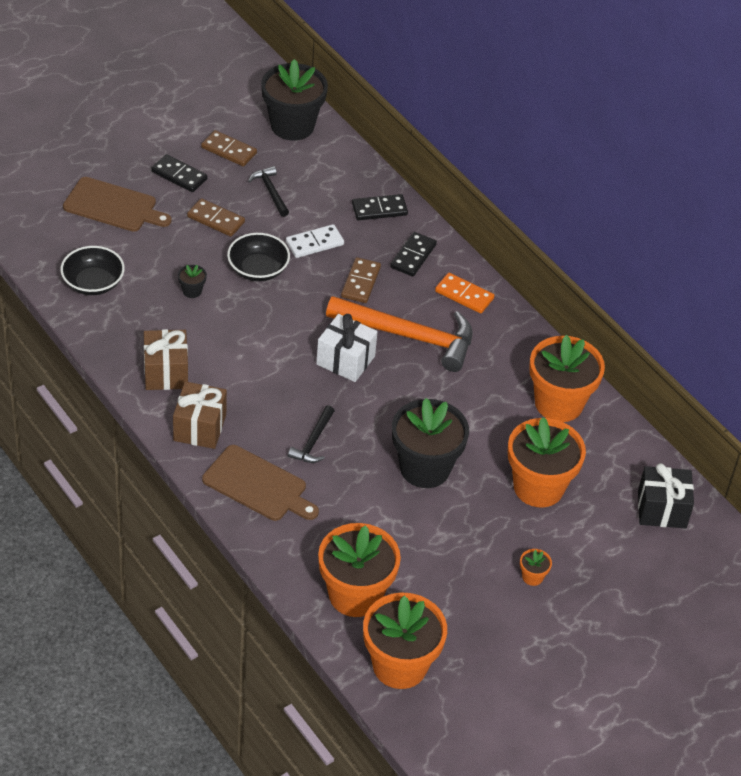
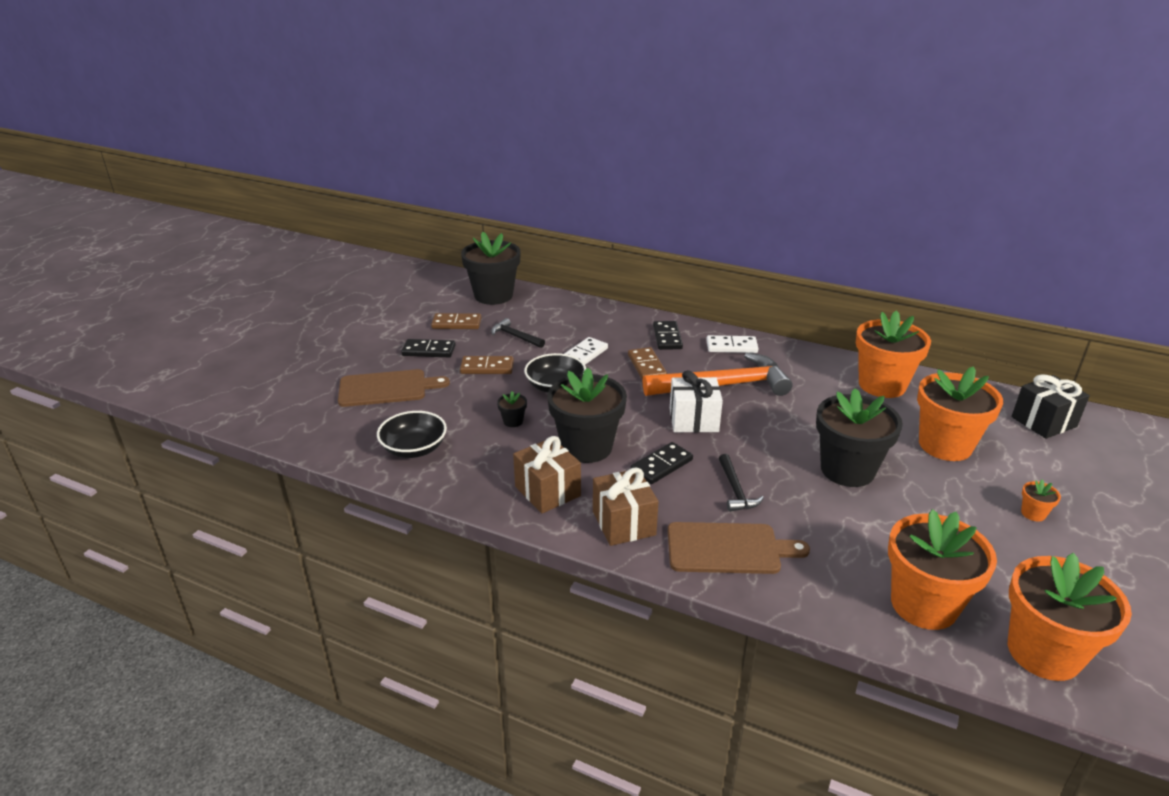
camera: 25 degrees left, 15 degrees down
(231, 345) = (586, 447): none -> black flower pot
(379, 209) = (611, 320): black domino -> black domino (661, 465)
(464, 295) = (731, 346): orange domino -> white domino

